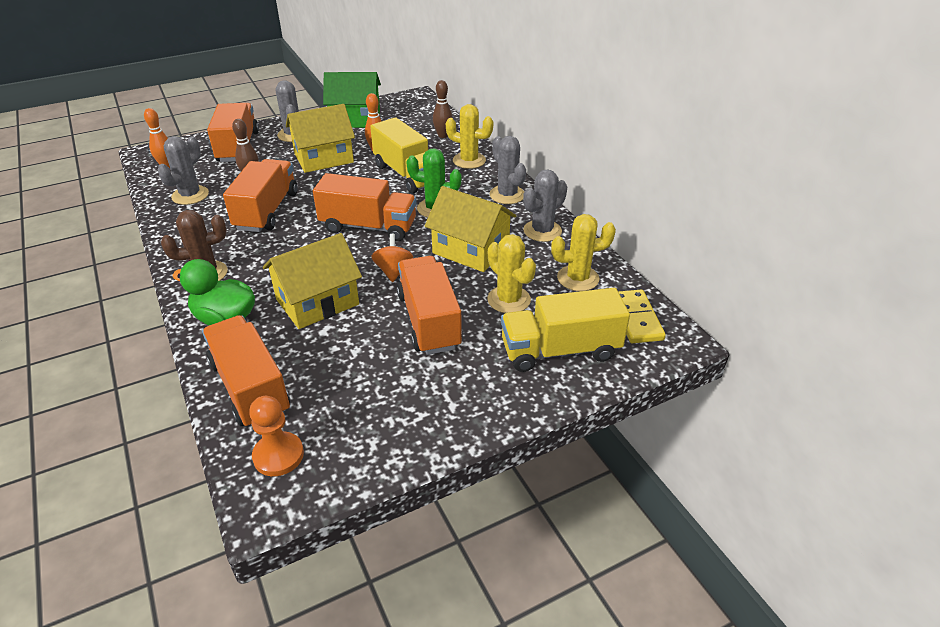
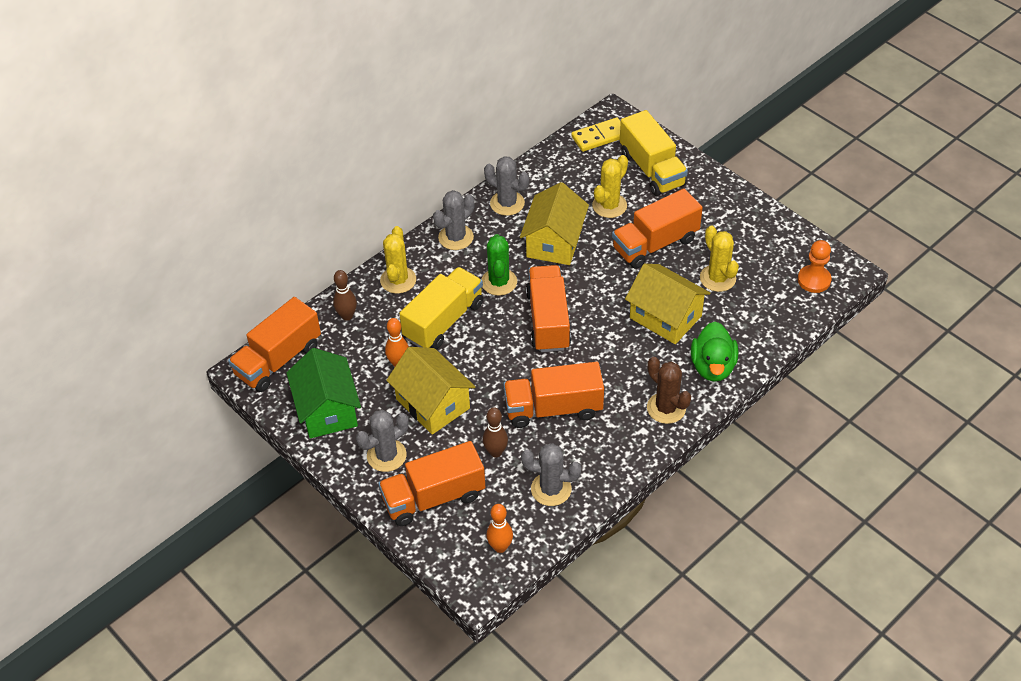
camera: 105 degrees left, 10 degrees up
(250, 387) = (770, 319): orange truck -> orange truck (278, 360)
(393, 271) = (605, 283): orange spinning top -> none
(578, 278) = (565, 172): yellow cactus -> yellow cactus (717, 278)

